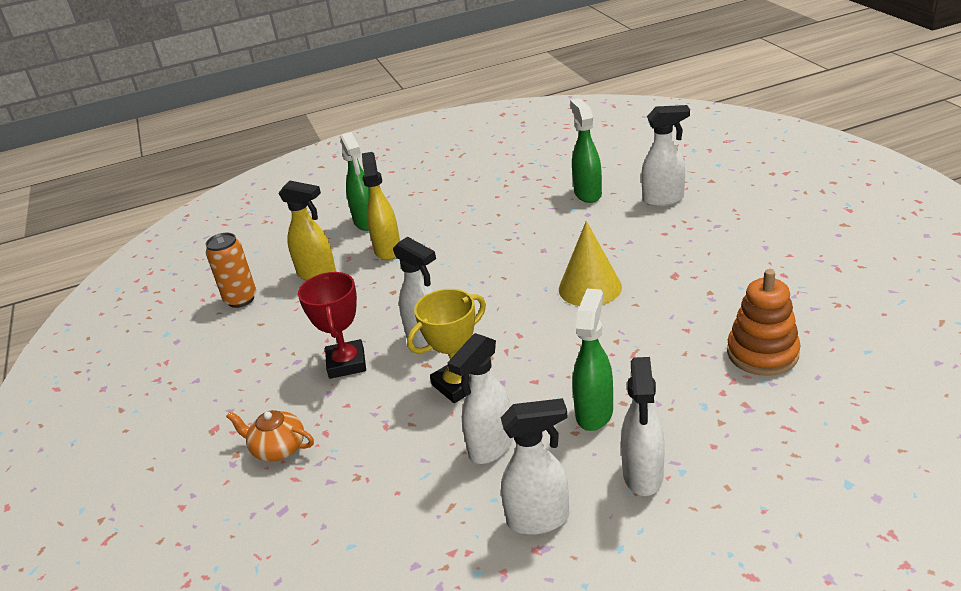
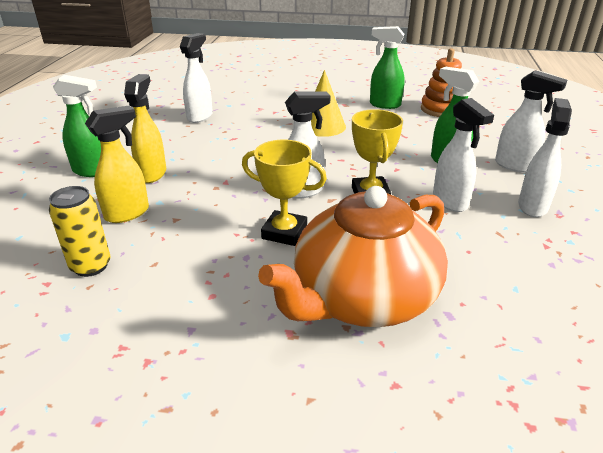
camera: 65 degrees left, 0 degrees up
(241, 299) = (91, 266): orange can -> yellow can
(278, 448) = (363, 297): orange teapot -> orange teapot, size x2.49
(346, 363) = (284, 232): red trophy -> yellow trophy
(387, 250) = (152, 174): yellow spray bottle -> yellow spray bottle turned 75 degrees clockwise
(587, 194) = (220, 97): green spray bottle -> green spray bottle (384, 105)
(664, 199) = (266, 84): white spray bottle -> white spray bottle (200, 117)

